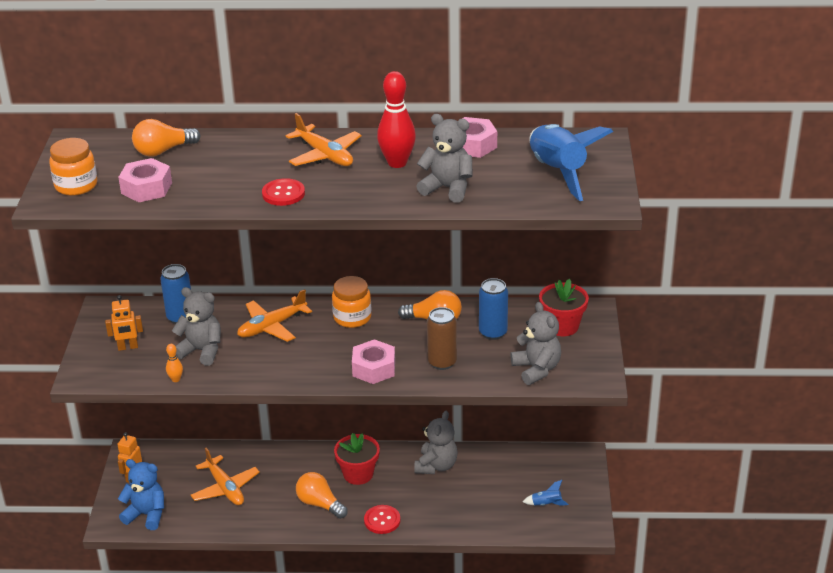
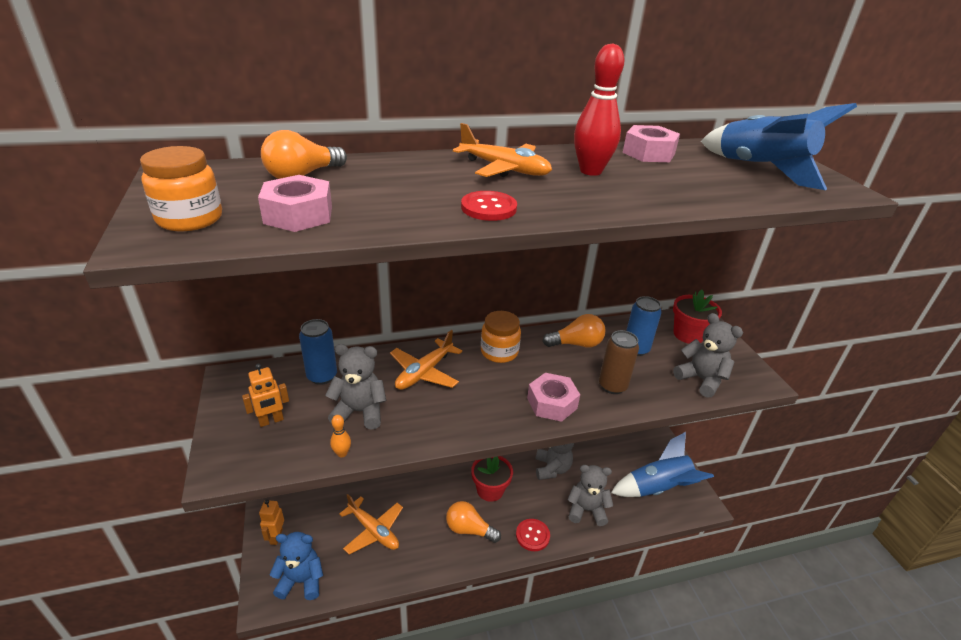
camera: 20 degrees left, 0 degrees up
(447, 188) = (671, 190): grey teddy bear -> grey teddy bear (586, 510)
(546, 504) = (658, 488): blue rocket -> blue rocket, size x2.46

